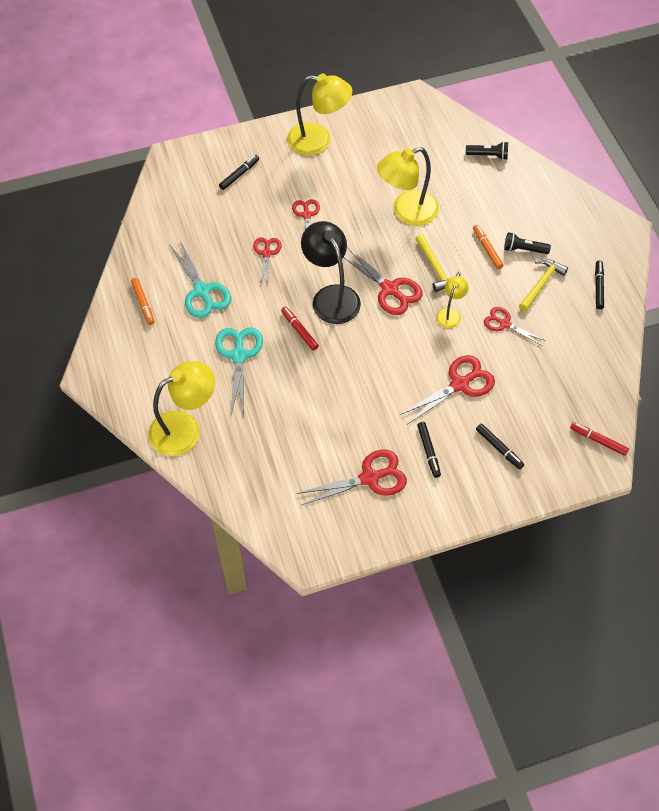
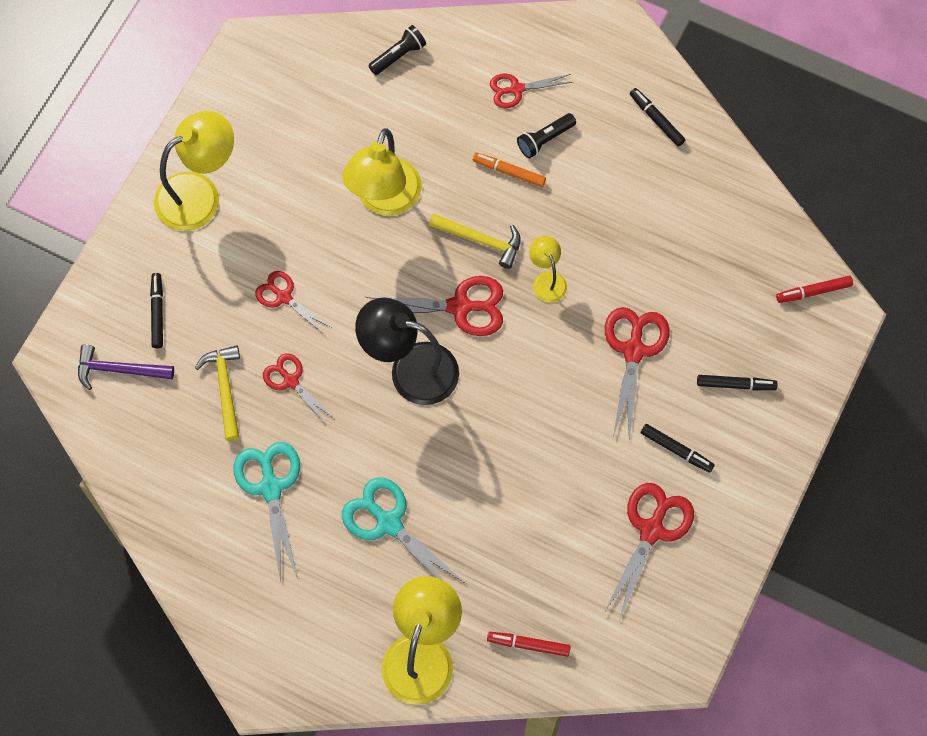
camera: 45 degrees left, 10 degrees up
(143, 303) = (224, 559): orange marker -> none
(193, 184) = (119, 370): none -> purple hammer
(202, 291) = (271, 487): turquoise scissors -> turquoise scissors turned 120 degrees counterclockwise
(299, 330) = (419, 438): red marker -> red marker (528, 645)
(504, 324) = (609, 243): red scissors -> red scissors (516, 89)
(541, 284) = (600, 165): yellow hammer -> yellow hammer (225, 388)

